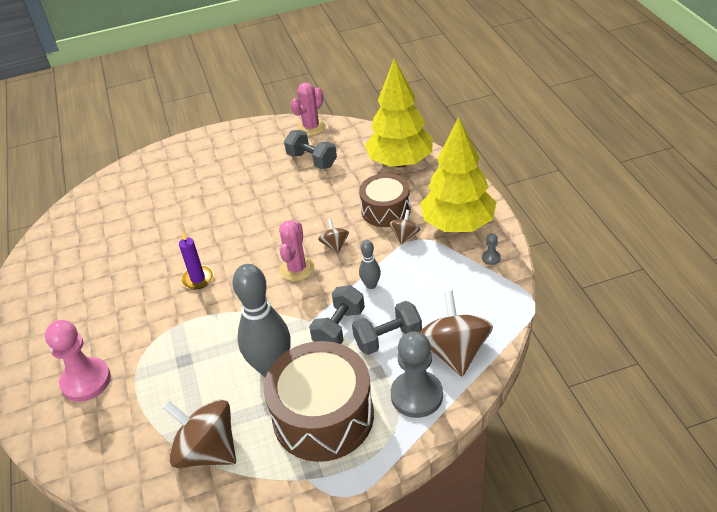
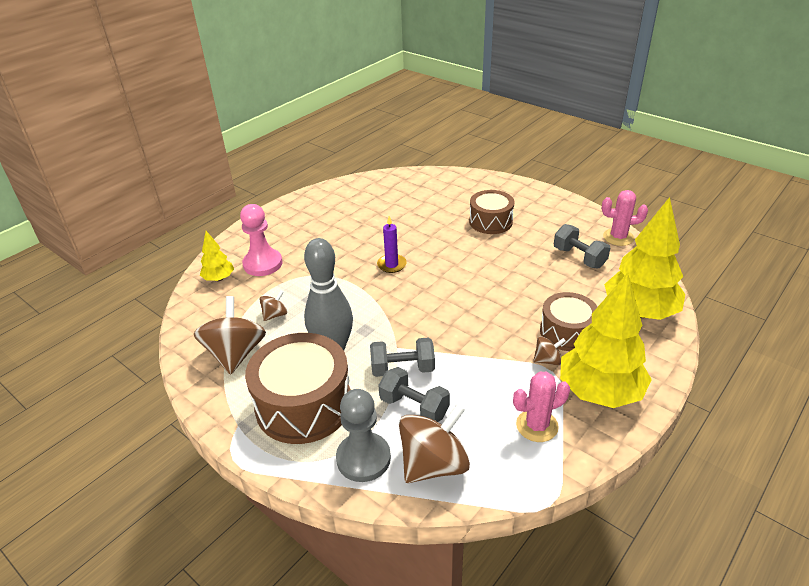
camera: 55 degrees right, 5 degrees down
(69, 430) = (219, 279): none -> yellow tree
(210, 187) = (490, 221): none -> brown drum
(297, 269) = (447, 311): pink cactus -> pink cactus (537, 426)
(312, 160) = (579, 257): grey dumbbell -> grey dumbbell turned 45 degrees counterclockwise
(335, 245) = (493, 320): brown spinning top -> brown spinning top (275, 315)
(371, 285) = (467, 366): grey bowling pin -> none
(491, 258) = (579, 439): grey pawn -> none

